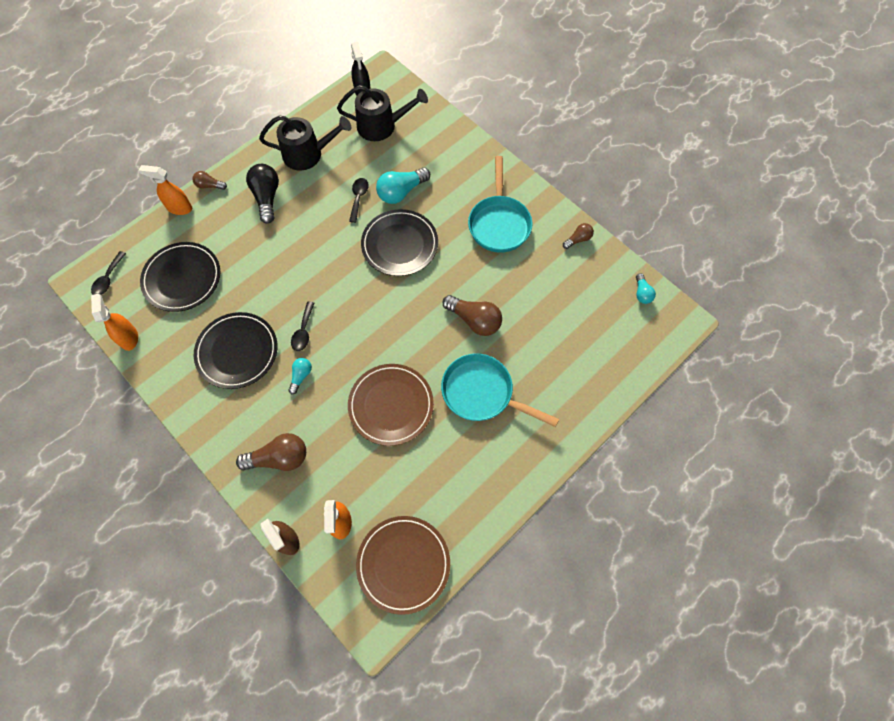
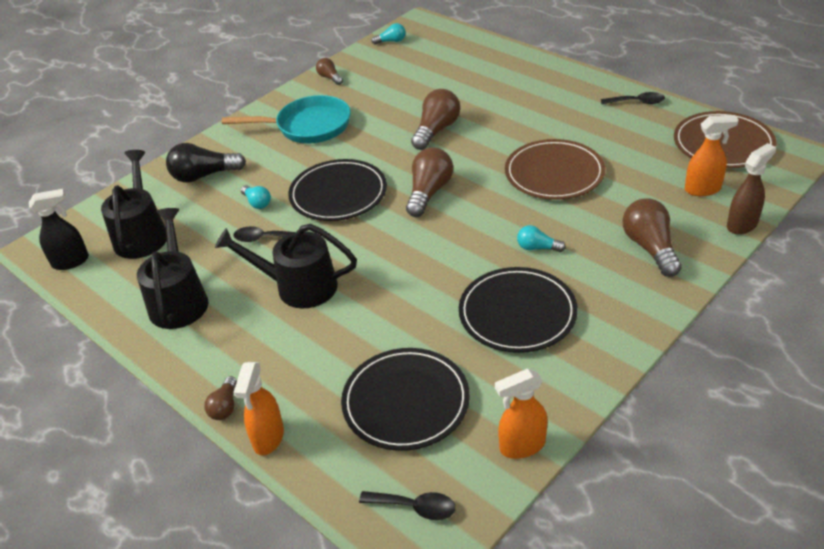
camera: 90 degrees left, 25 degrees down
(267, 197) = (255, 331): black light bulb -> black light bulb (204, 176)
(302, 220) = (298, 286): none -> black watering can
(303, 331) = (474, 256): black spoon -> black spoon (637, 102)
(387, 307) = (429, 192): none -> brown light bulb
(401, 192) = (257, 203): turquoise light bulb -> turquoise light bulb, size x0.55
(482, 393) = (521, 117): turquoise pan -> none

